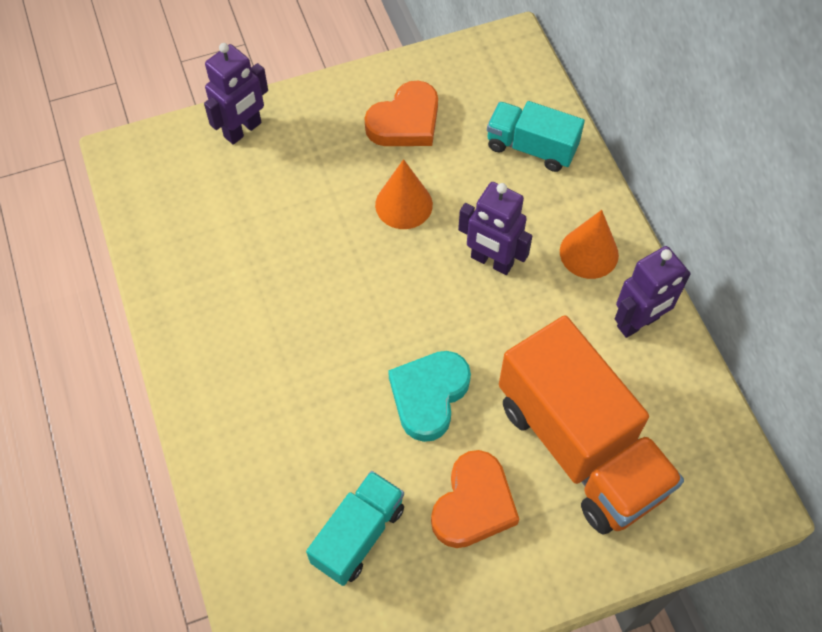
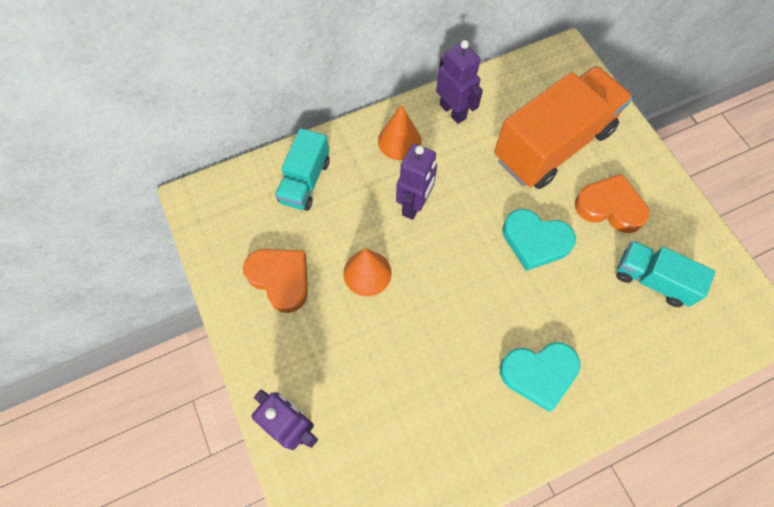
camera: 95 degrees left, 5 degrees up
(256, 370) = (539, 373): none -> turquoise heart

